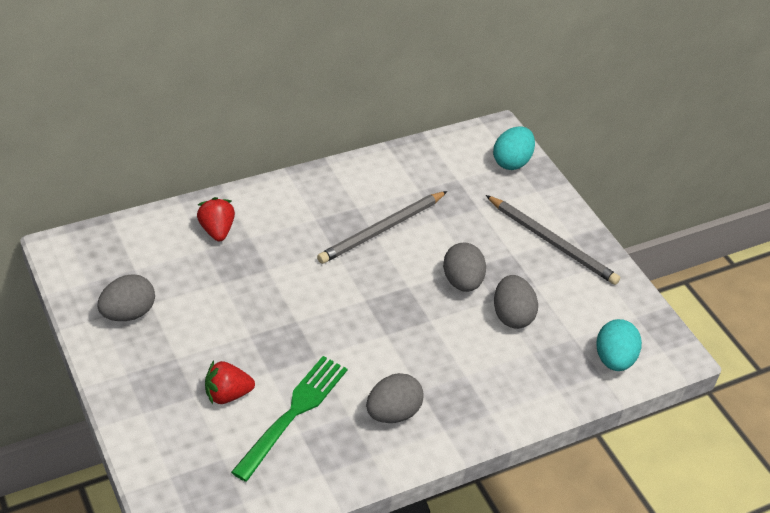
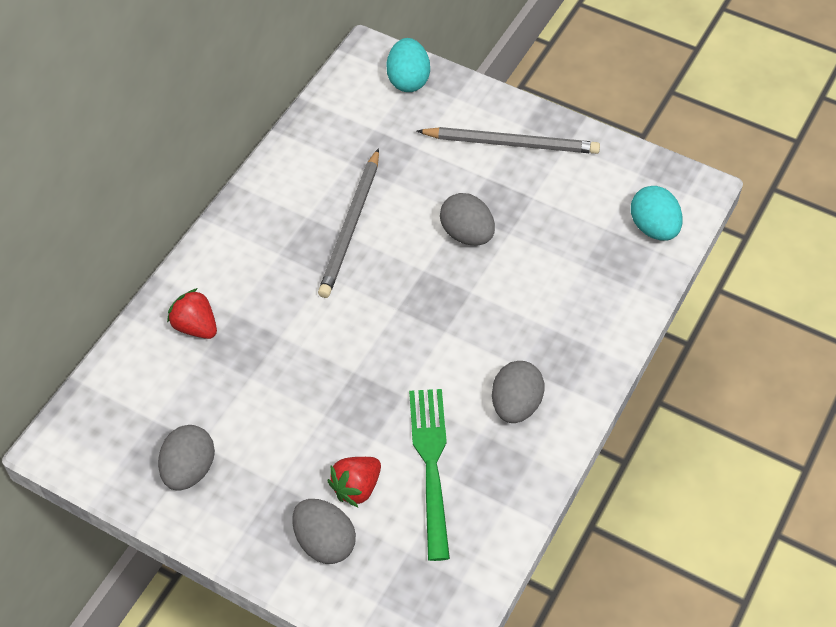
camera: 30 degrees left, 10 degrees up
(512, 316) = (537, 241): grey egg -> grey egg (324, 542)

